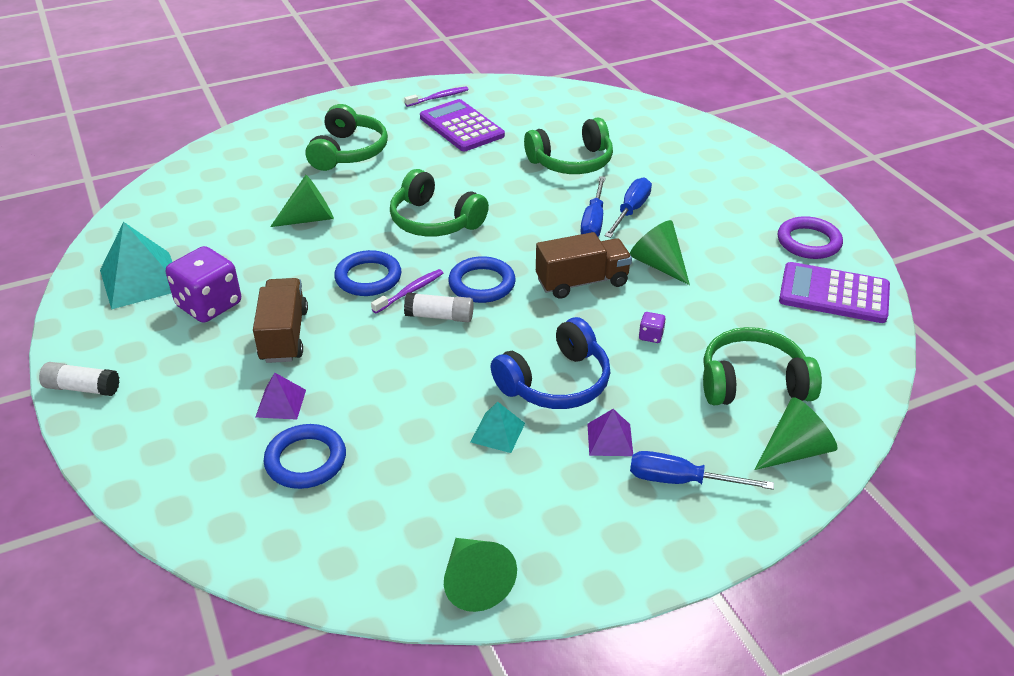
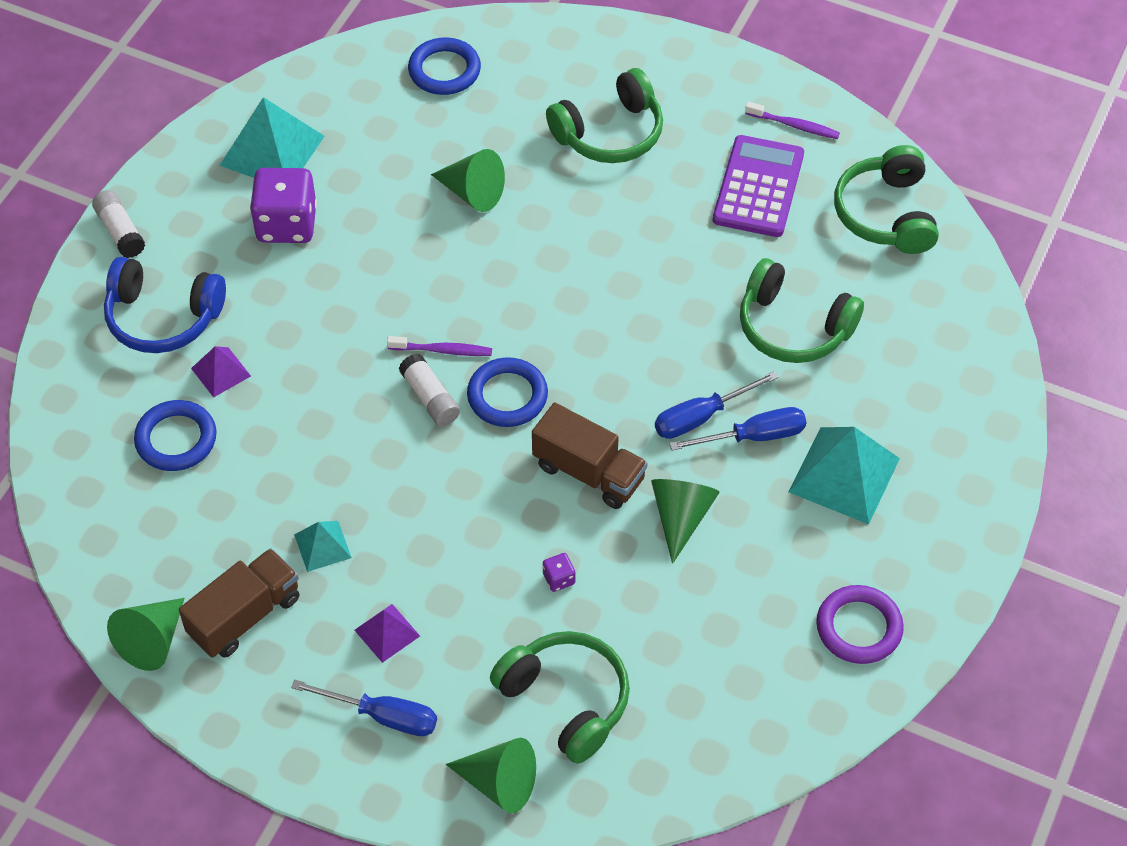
camera: 50 degrees right, 15 degrees up
(284, 335) = (299, 308): brown truck -> brown truck (245, 616)
(368, 277) = (432, 305): blue ring -> blue ring (444, 70)
(434, 221) = (567, 289): green headphones -> green headphones (886, 214)
(556, 382) = (423, 546): blue headphones -> blue headphones (163, 317)
(681, 481) = (382, 716): blue screwdriver -> blue screwdriver turned 135 degrees clockwise
(694, 195) = (844, 475): none -> turquoise pyramid
(834, 294) = (781, 698): purple calculator -> none

